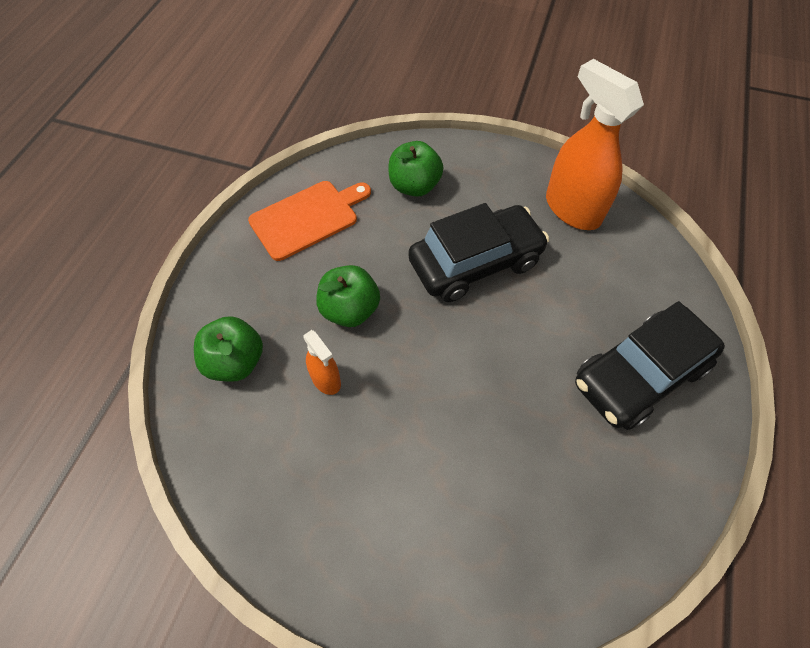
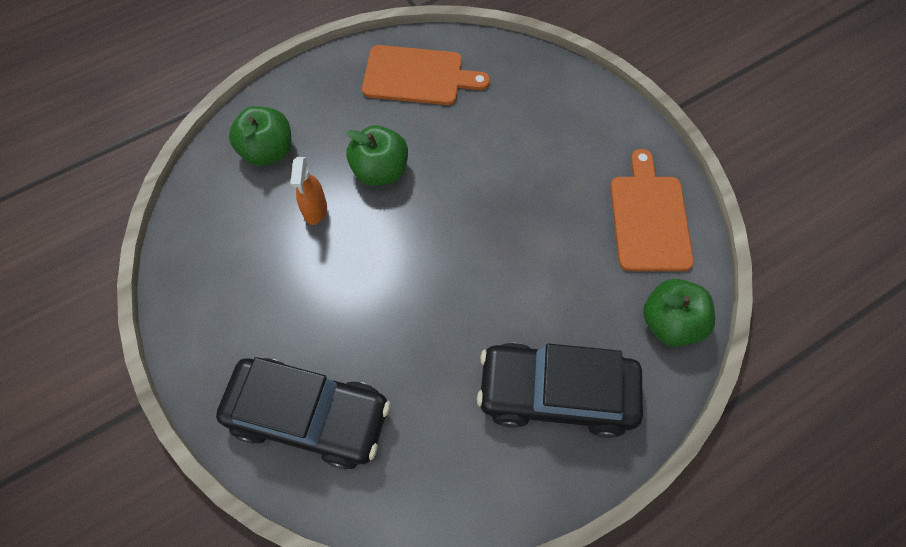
camera: 40 degrees right, 5 degrees up
(414, 186) = (529, 105): green apple -> green apple (670, 323)
(475, 263) = (514, 204): black car -> black car (309, 416)
(572, 209) = (649, 218): orange spray bottle -> orange cutting board

